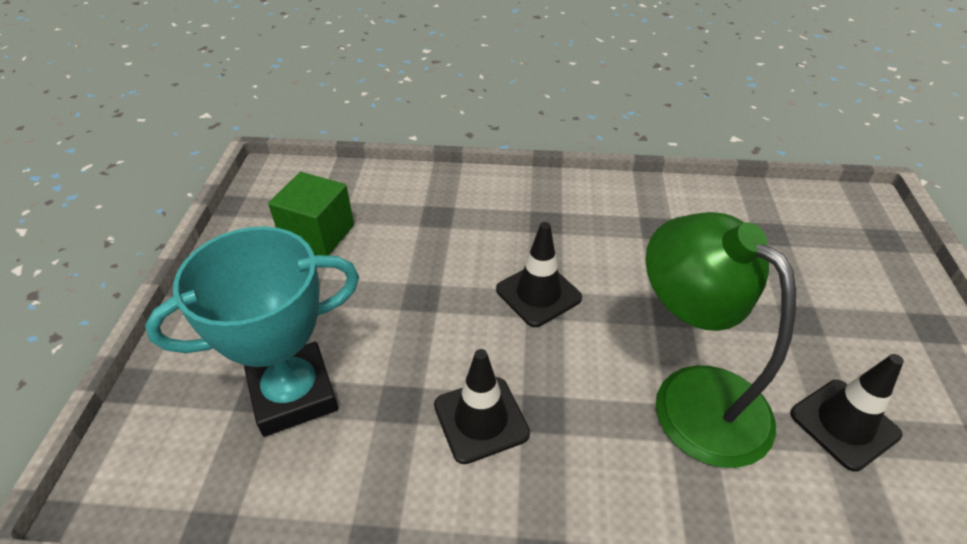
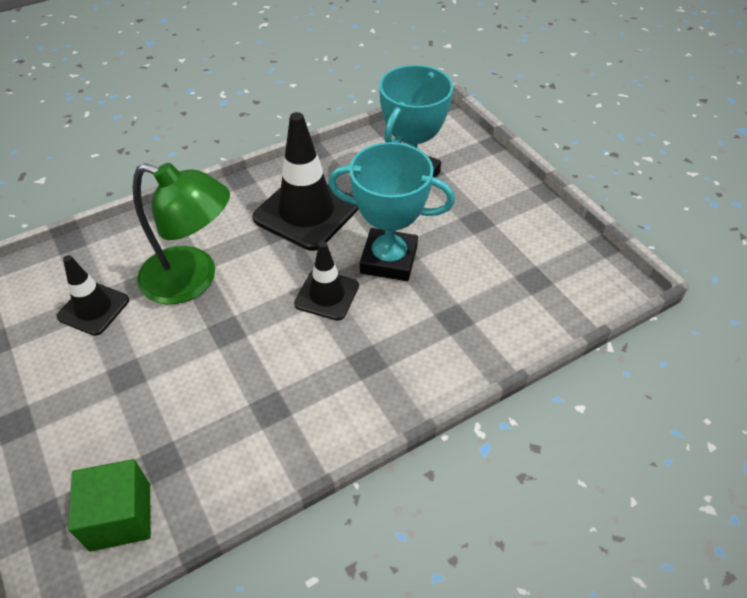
camera: 145 degrees right, 5 degrees up
(318, 234) = (515, 257): green cube -> green cube (120, 516)
(440, 296) = (389, 260): none -> turquoise trophy
(481, 419) = (306, 212): black traffic cone -> black traffic cone, size x1.73

